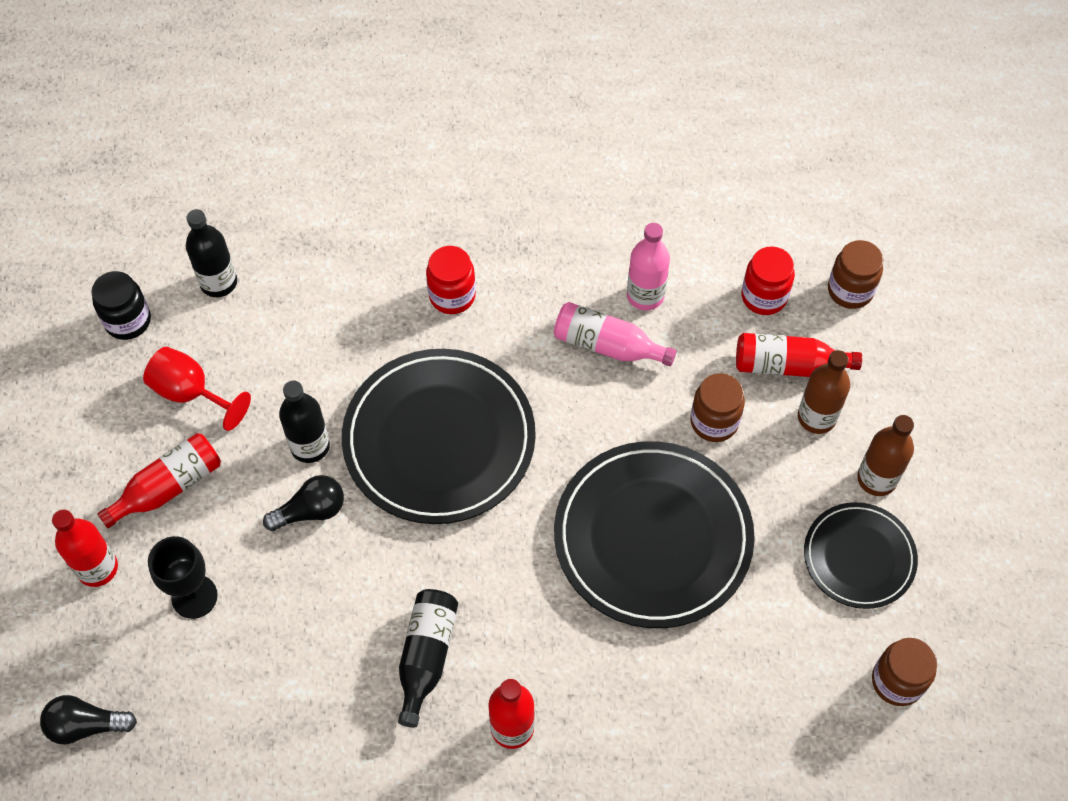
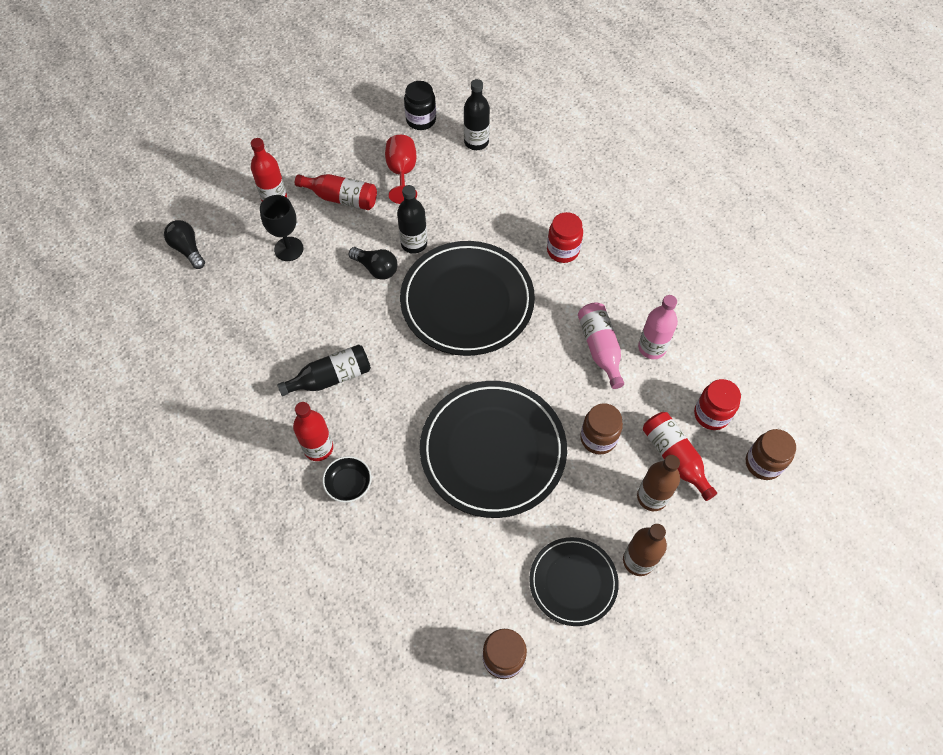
camera: 55 degrees right, 0 degrees up
(584, 720) = (348, 484): none -> black bowl

